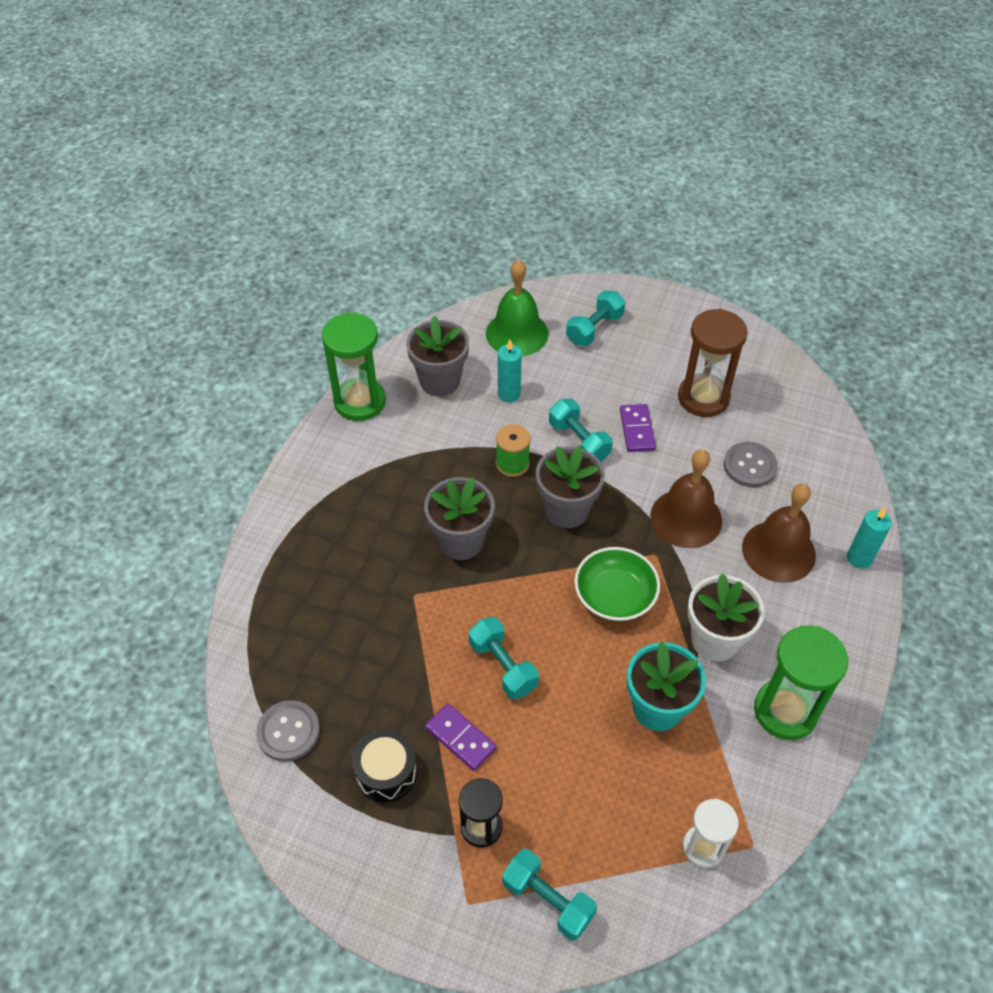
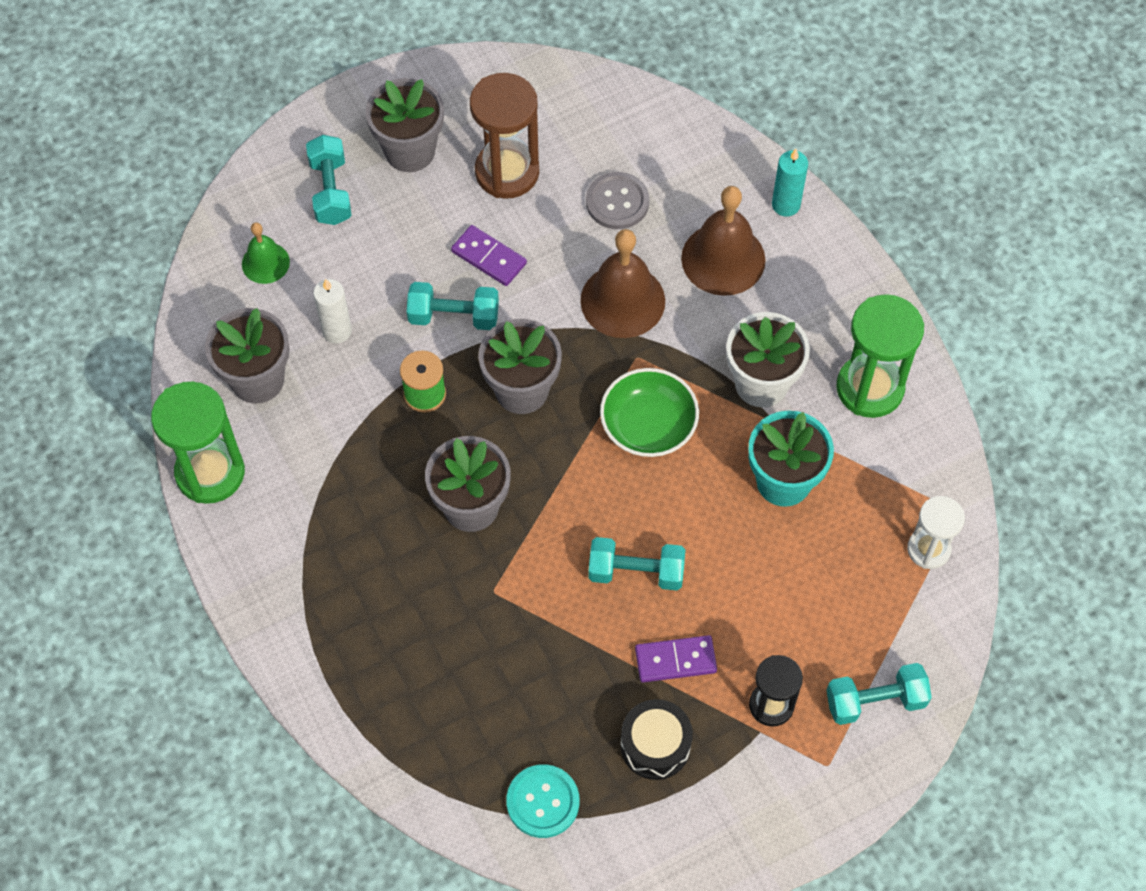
camera: 50 degrees left, 10 degrees up
(288, 732) = (543, 802): grey button -> turquoise button
(509, 394) = (337, 331): turquoise candle -> white candle
(517, 333) = (265, 263): green bell -> green bell, size x0.57
(661, 344) = (410, 151): none -> grey flower pot

